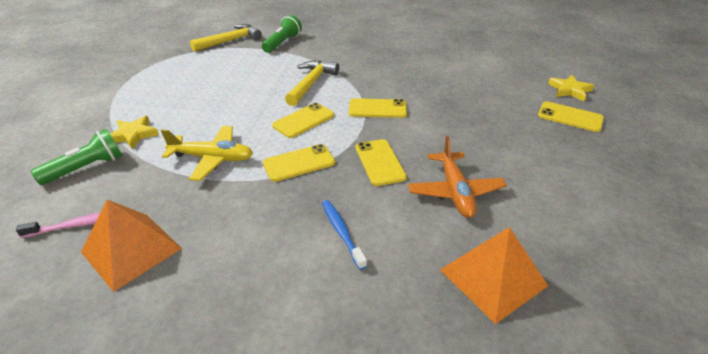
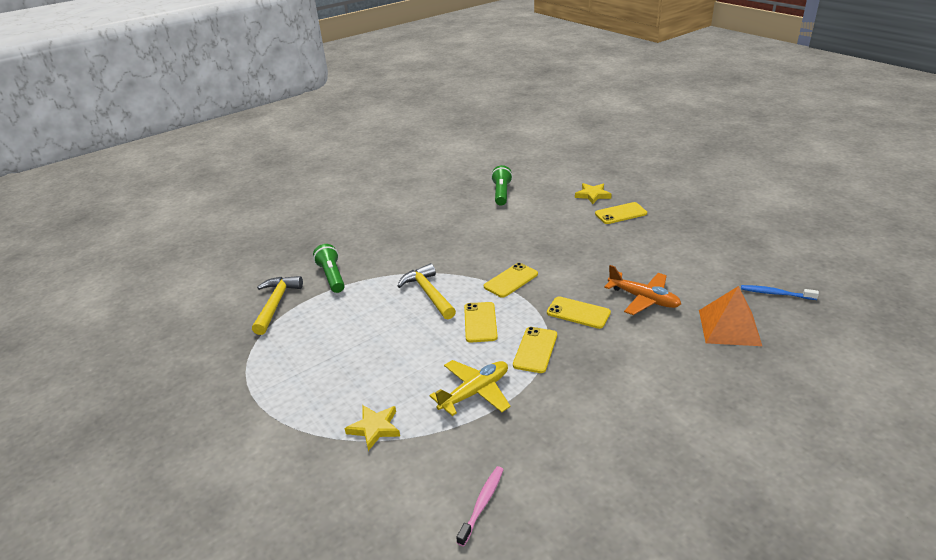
camera: 45 degrees left, 5 degrees down
(86, 168) = (396, 476): green flashlight -> green flashlight (501, 193)
(131, 250) = (549, 479): orange pyramid -> none
(342, 232) = (635, 365): blue toothbrush -> blue toothbrush (775, 293)

